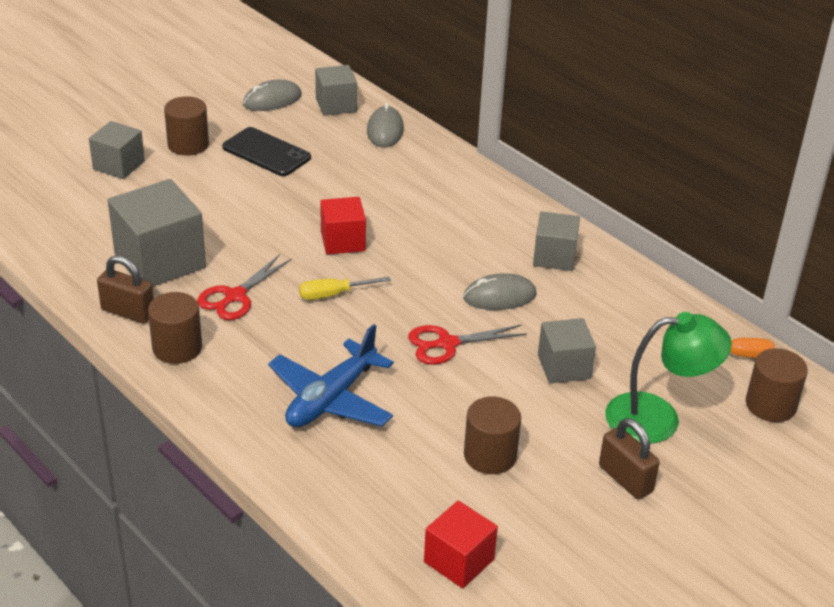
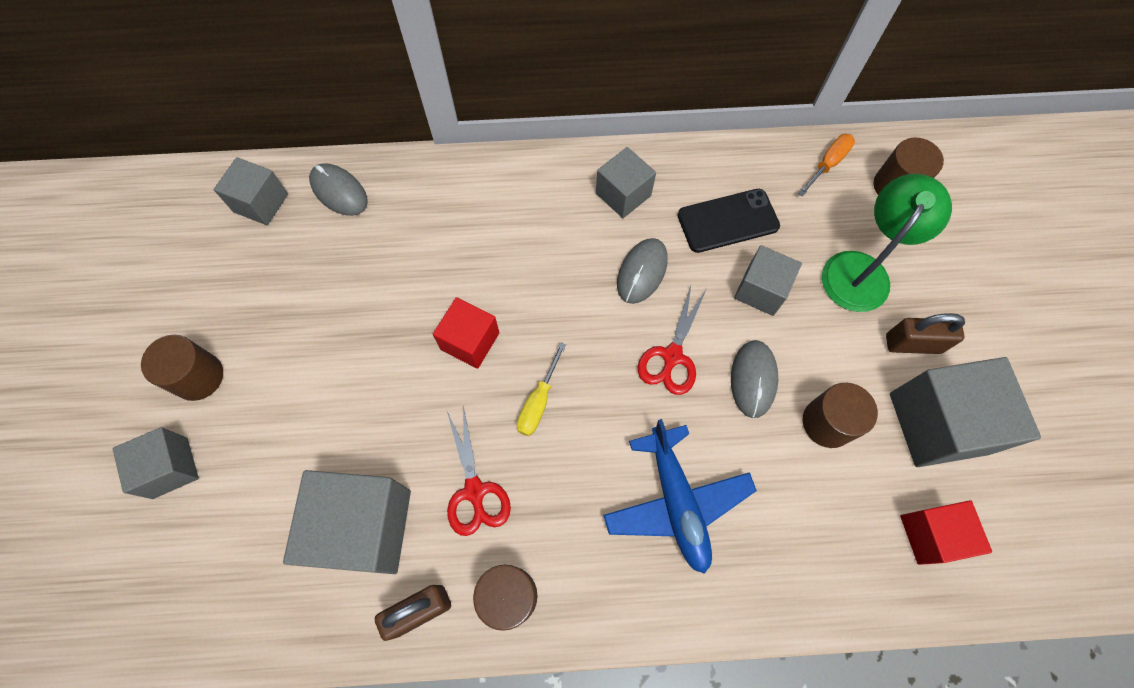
camera: 50 degrees left, 30 degrees up
(266, 152) = (279, 314): black phone -> black phone (728, 221)
(272, 100) = (199, 251): grey mouse -> grey mouse (753, 379)
(567, 525) = (938, 423): none -> grey cube

